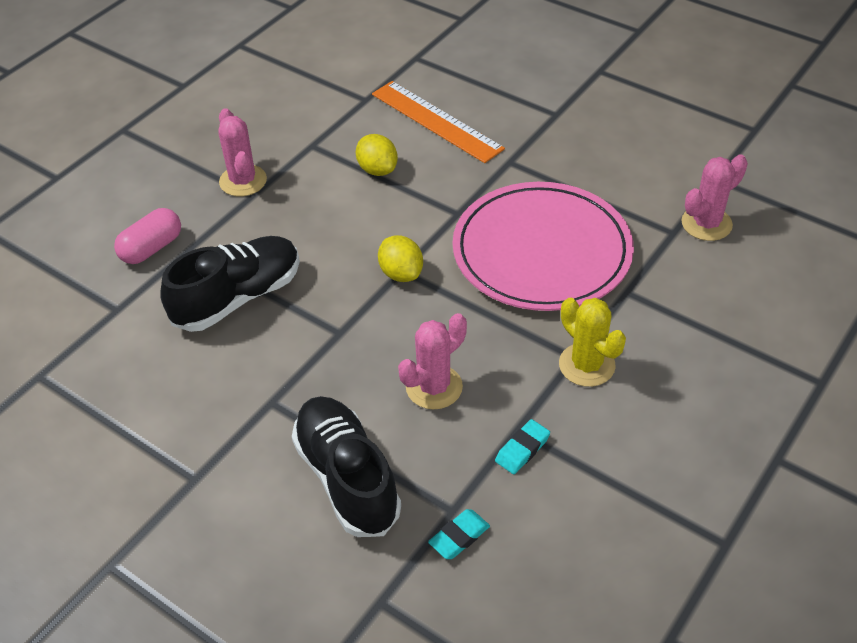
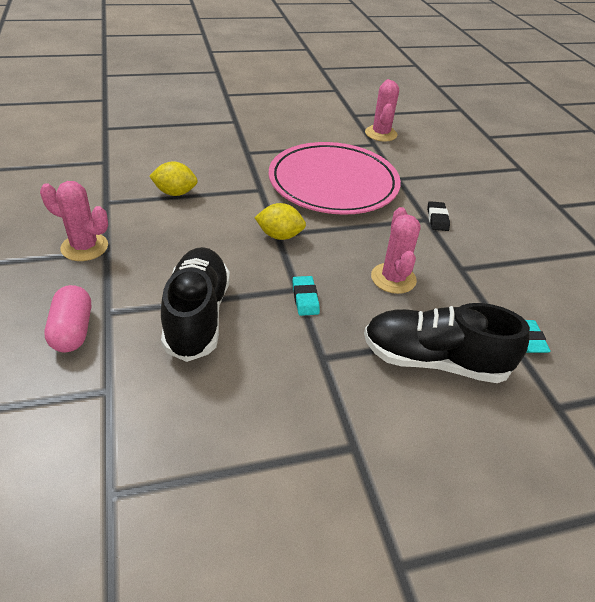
camera: 55 degrees left, 5 degrees down
(436, 121) = (172, 152): orange ruler -> none
(522, 449) = (479, 275): turquoise eraser -> turquoise eraser (305, 298)
(586, 365) = (437, 219): yellow cactus -> black eraser

